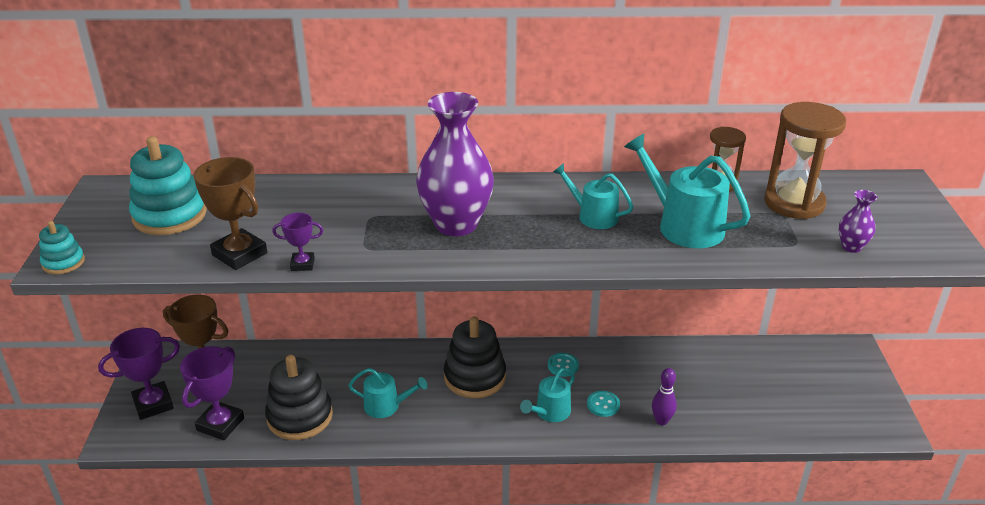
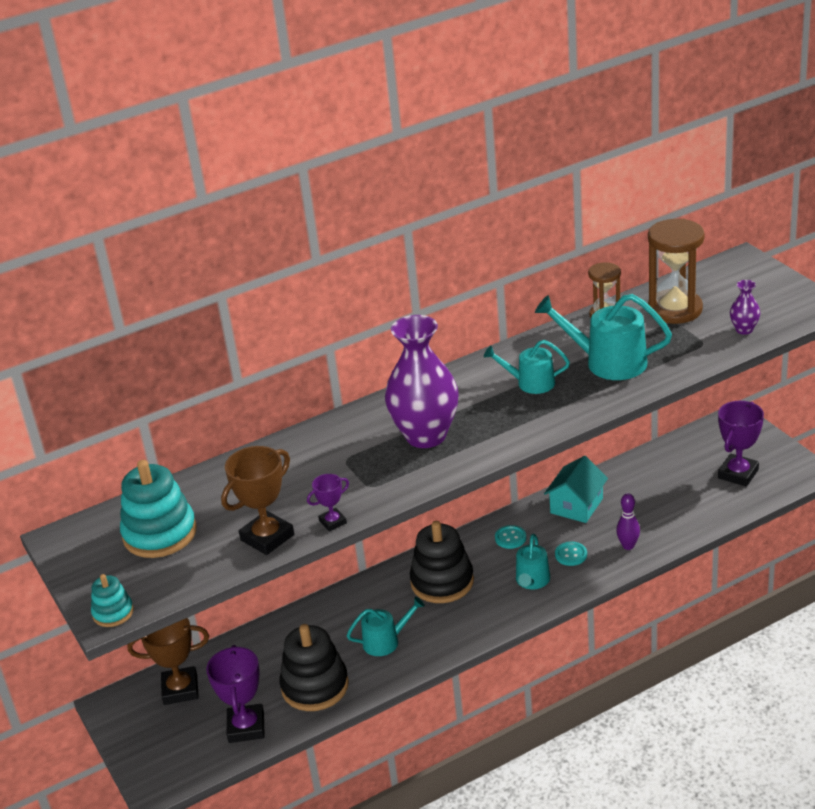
camera: 25 degrees left, 0 degrees up
(153, 404) = (161, 742): purple trophy -> purple trophy (738, 474)
(239, 254) = (267, 537): brown trophy -> brown trophy turned 60 degrees counterclockwise
(643, 363) = (576, 506): none -> turquoise house

